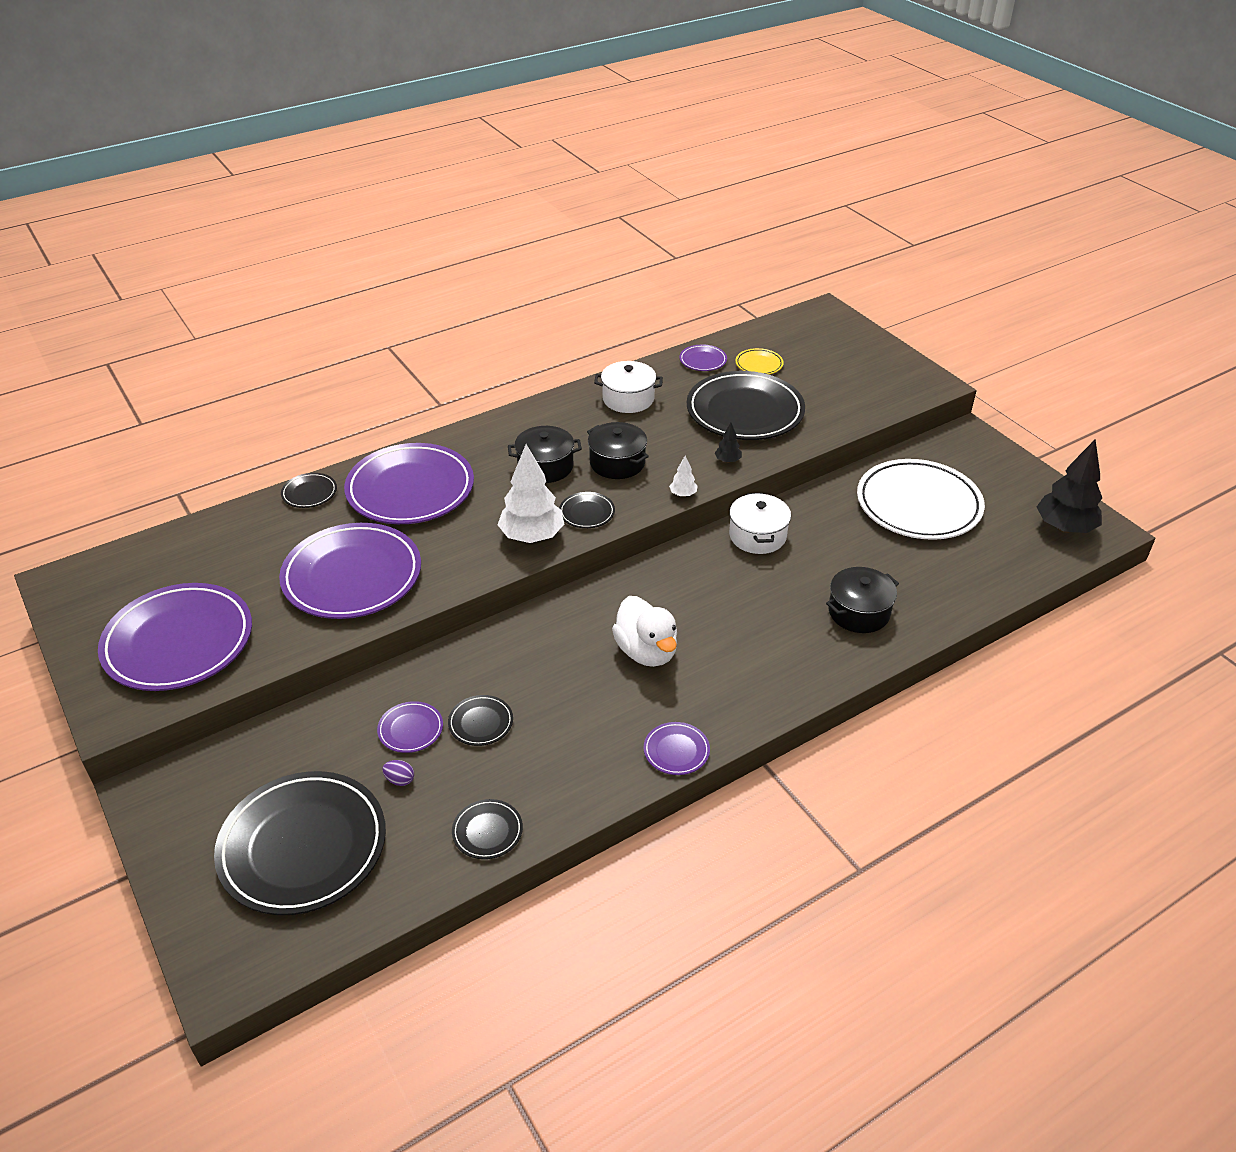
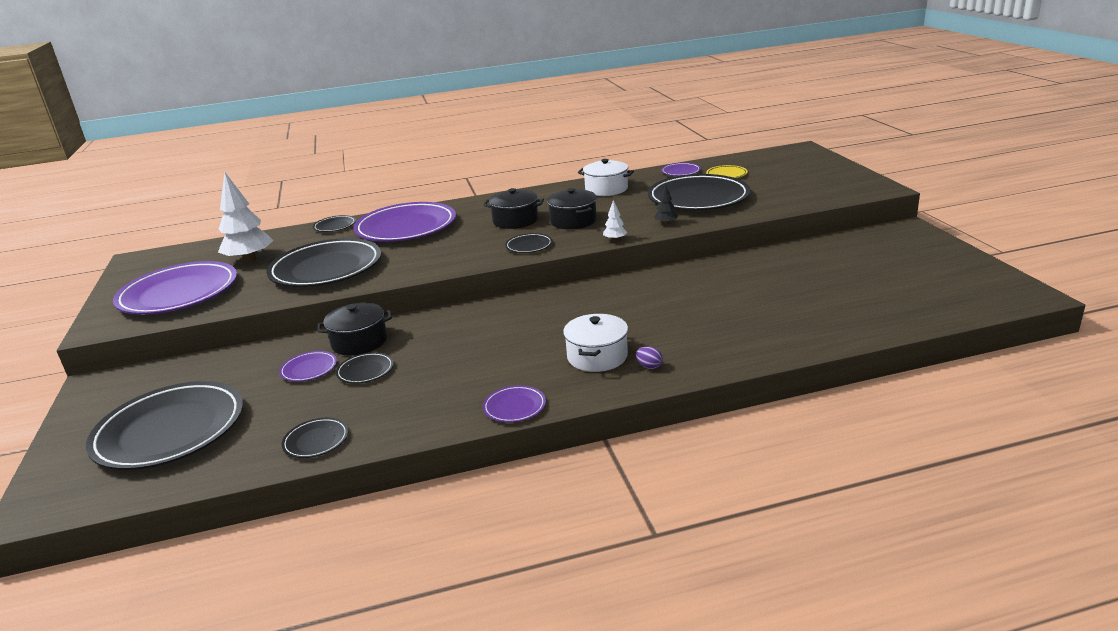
camera: 20 degrees right, 15 degrees down
(352, 576) = (326, 269): purple plate -> black plate
(400, 780) = (275, 399): purple egg -> purple egg (649, 366)
(532, 536) = (476, 256): white tree -> white tree (250, 260)
(646, 651) = (532, 340): white duck -> none
(757, 536) = (675, 278): white pot -> white pot (597, 356)
(859, 612) = (742, 331): black pot -> black pot (359, 342)
(918, 505) = (837, 268): white plate -> none
(1064, 527) = (983, 291): black tree -> none

